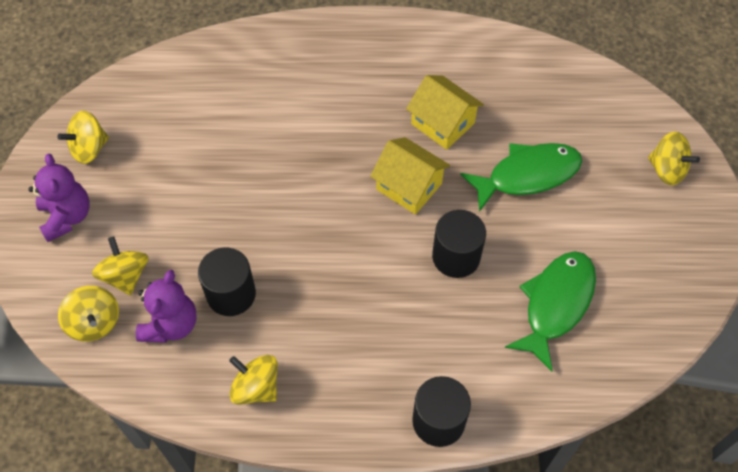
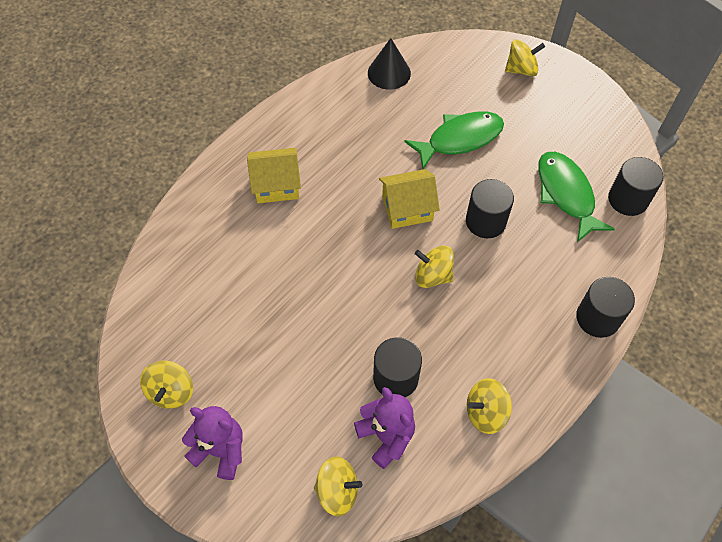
camera: 50 degrees left, 0 degrees up
(125, 276) = (315, 441): yellow spinning top -> yellow spinning top (432, 276)
(443, 123) = (376, 154): yellow house -> yellow house (276, 185)
(527, 175) = (460, 139): green fish -> green fish turned 45 degrees clockwise
(543, 71) = (389, 73): none -> black cone
(606, 363) = (628, 199): none -> black cylinder

